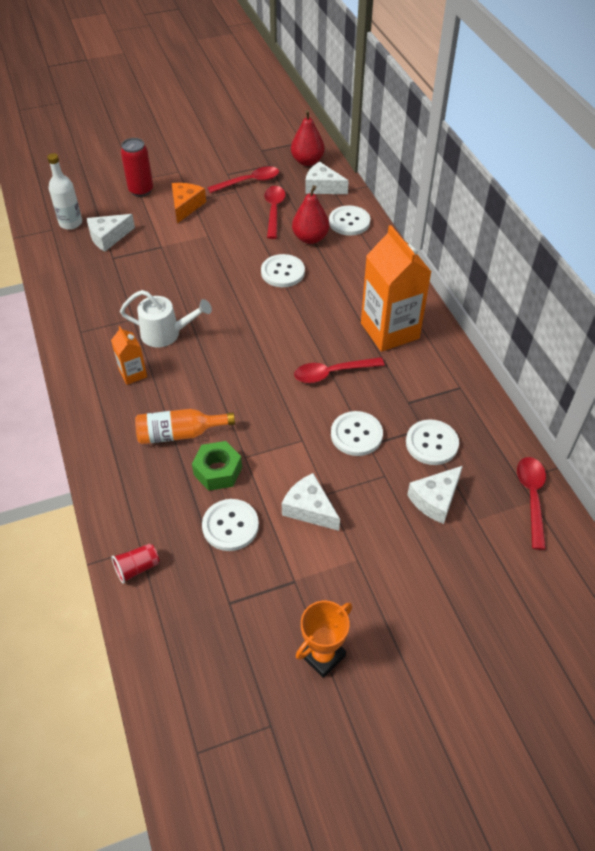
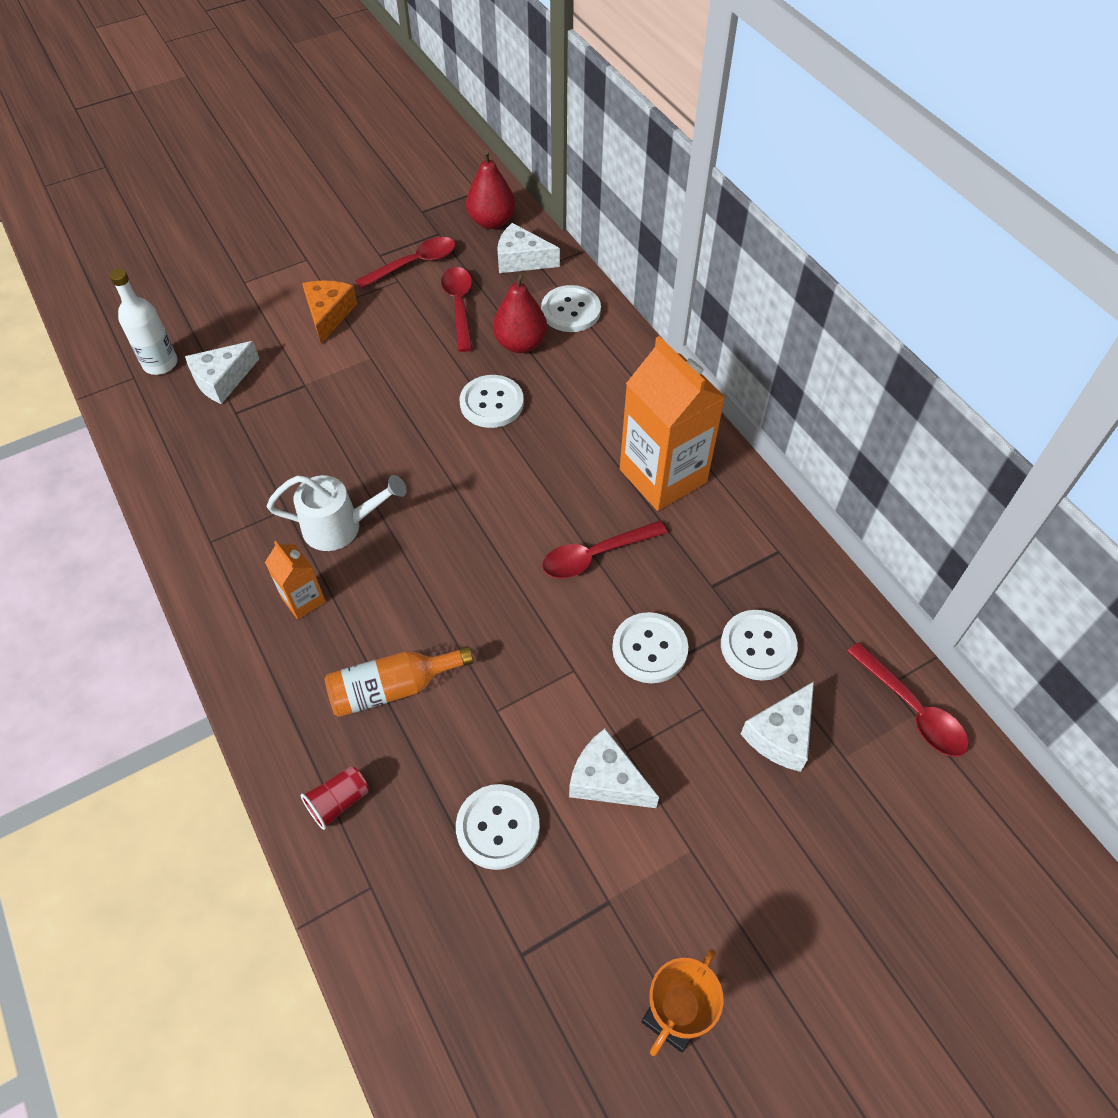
camera: 10 degrees left, 5 degrees up
(137, 568) = (373, 922): red cup -> red cup (338, 802)
(141, 190) = (256, 297): red can -> none
(218, 471) = (461, 740): green nut -> none
(531, 497) = (912, 709): red spoon -> red spoon turned 150 degrees clockwise

